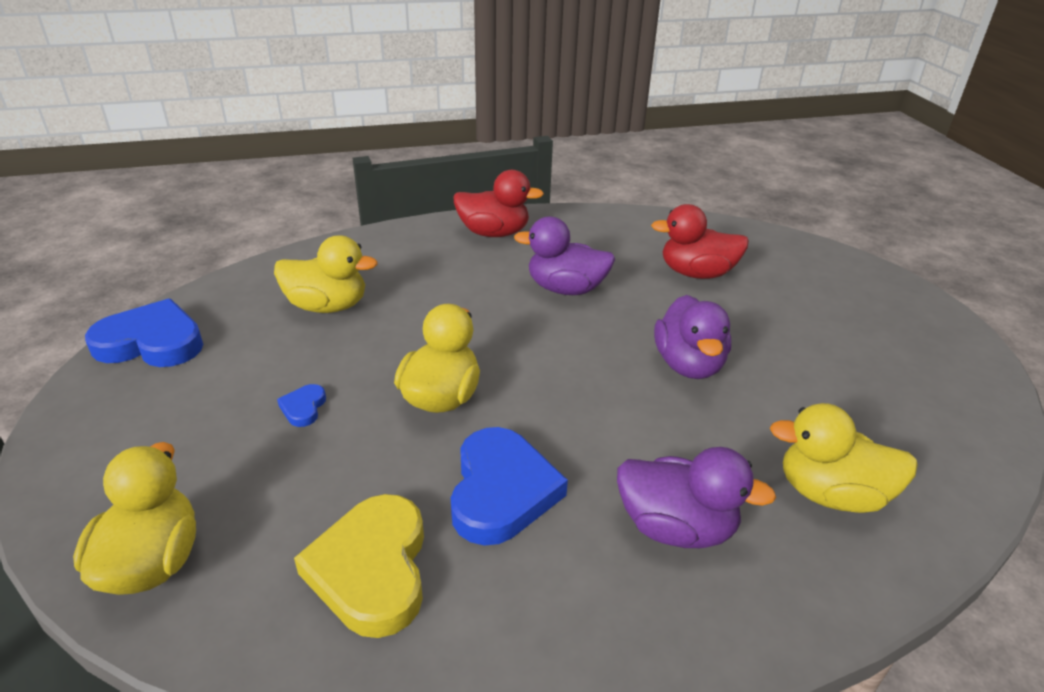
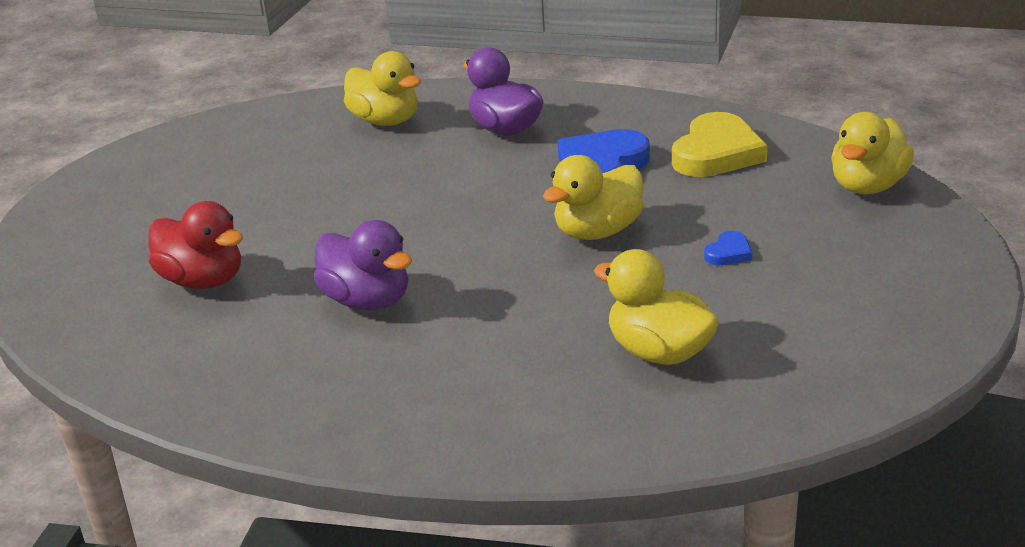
camera: 145 degrees left, 5 degrees down
(151, 342) = (885, 360): blue heart -> none
(494, 233) = (356, 410): red duck -> none
(688, 365) = (356, 204): purple duck -> none

